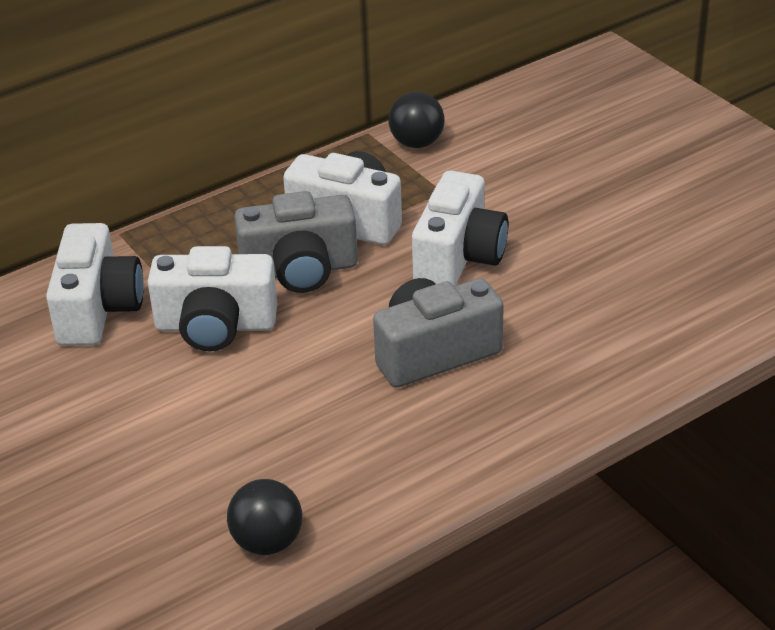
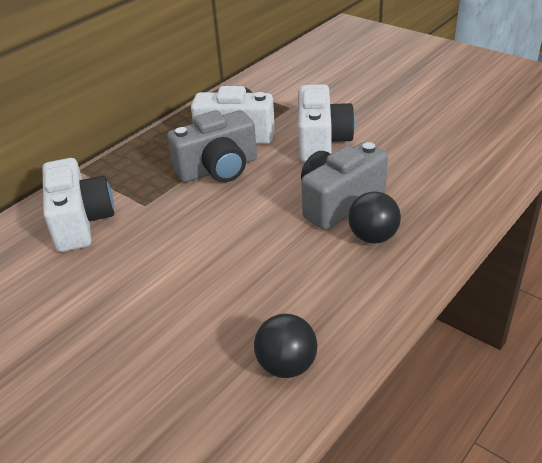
camera: 15 degrees left, 0 degrees up
(215, 326) = (174, 215): white camera -> none
(417, 143) = (258, 84): black ball -> black ball (373, 237)

